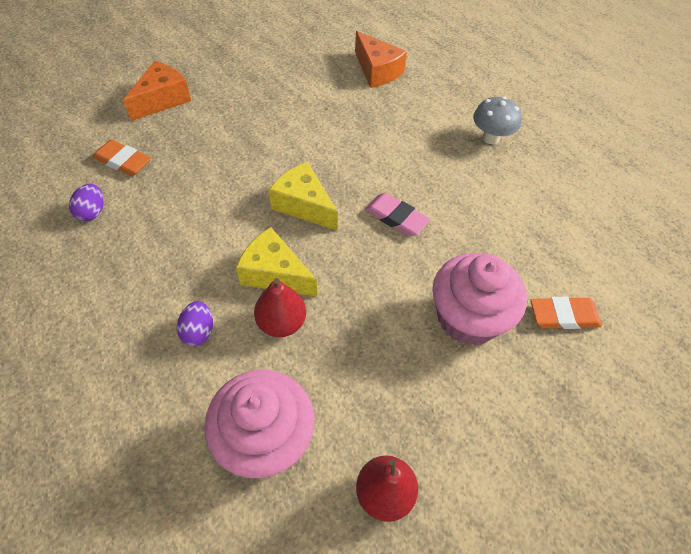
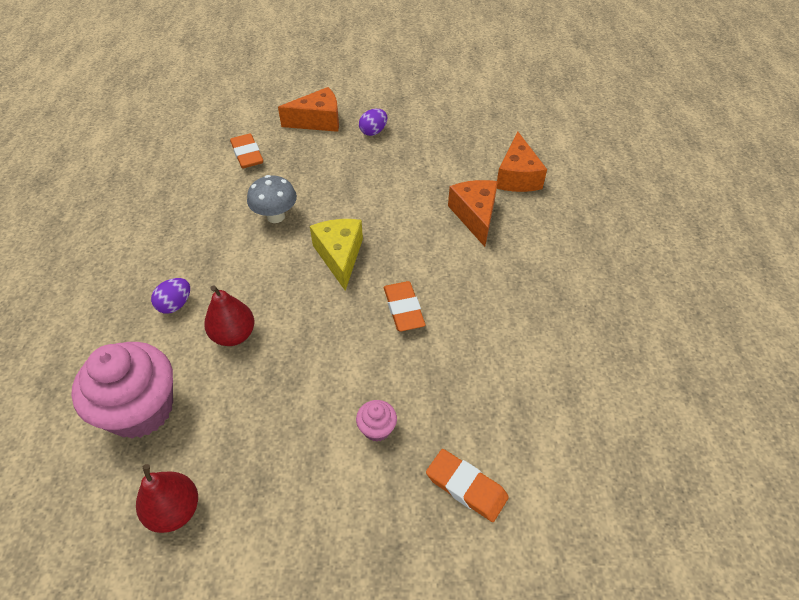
camera: 40 degrees right, 5 degrees down
(92, 212) = (194, 180): purple egg -> purple egg (373, 132)
(275, 274) = (265, 296): yellow cheese -> none
(376, 117) = (475, 216): none -> orange cheese
(396, 217) = (403, 309): pink eraser -> orange eraser
(468, 318) = (377, 429): pink cupcake -> pink cupcake, size x0.43
(491, 138) = (566, 289): grey mushroom -> grey mushroom (275, 216)

